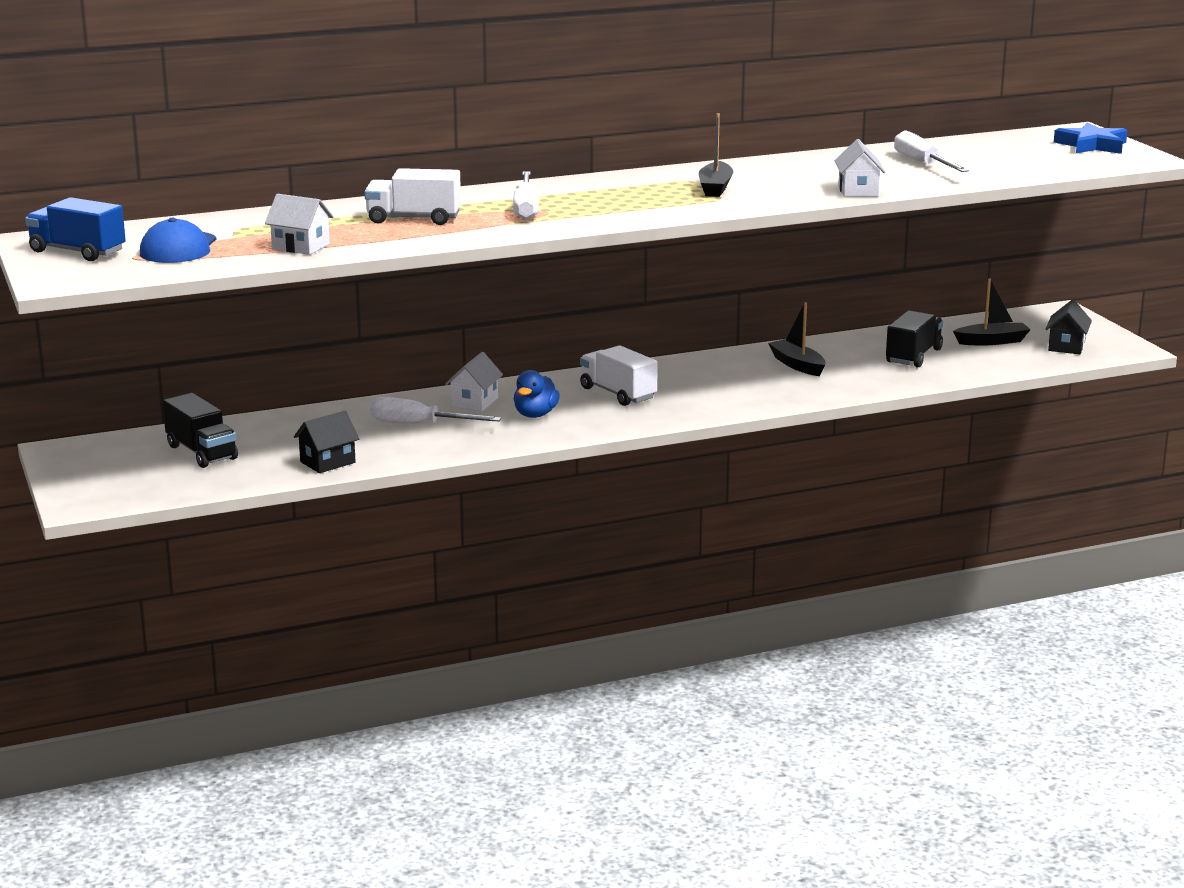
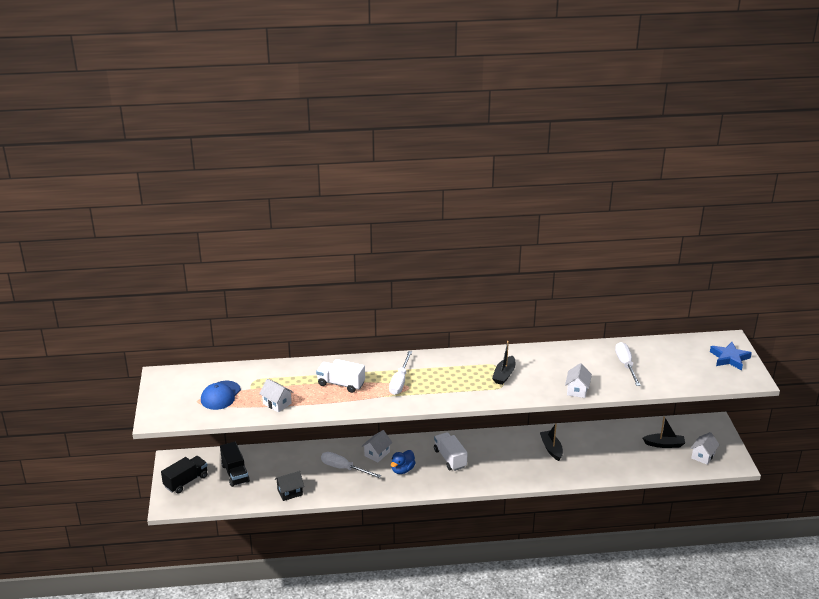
camera: 15 degrees right, 10 degrees up
(77, 252) = (174, 391): blue truck -> none
(913, 356) = (616, 451): black truck -> black truck (186, 481)
(1066, 346) = (703, 456): black house -> white house

